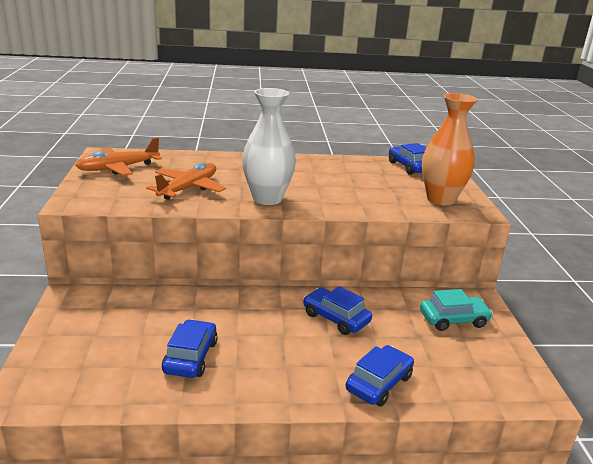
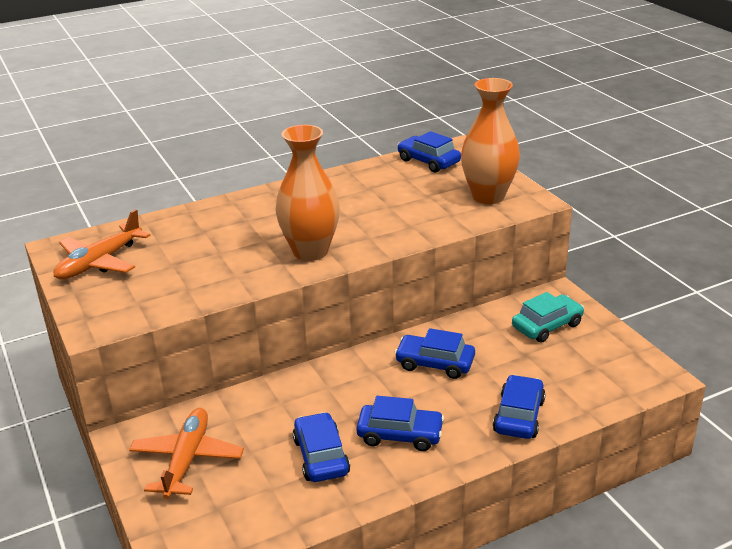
camera: 20 degrees left, 5 degrees up
(188, 188) = (210, 265): orange plane -> orange plane (187, 459)
(266, 362) = (400, 435): none -> blue car
(267, 199) = (310, 251): white vase -> orange vase

